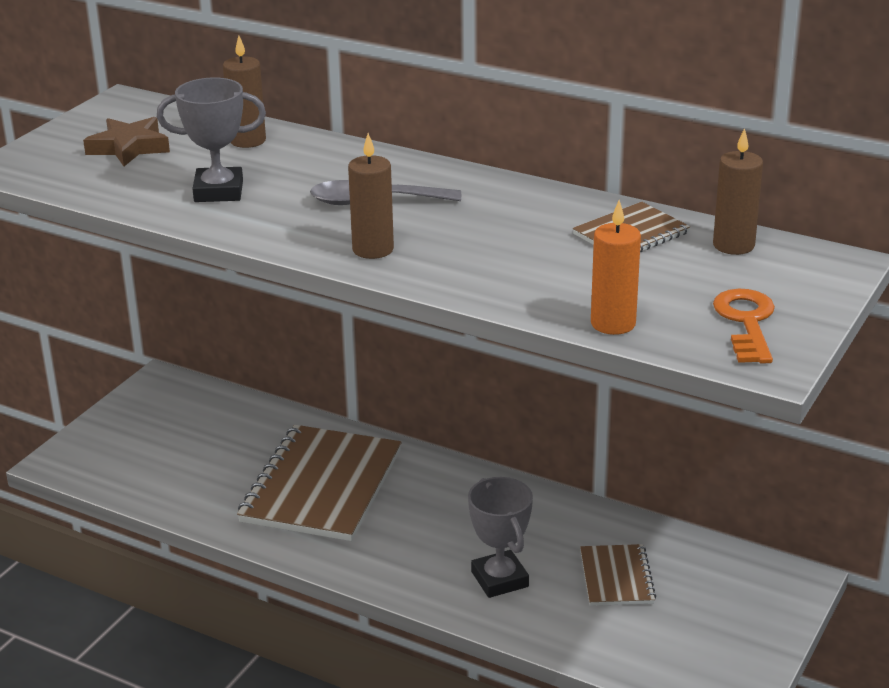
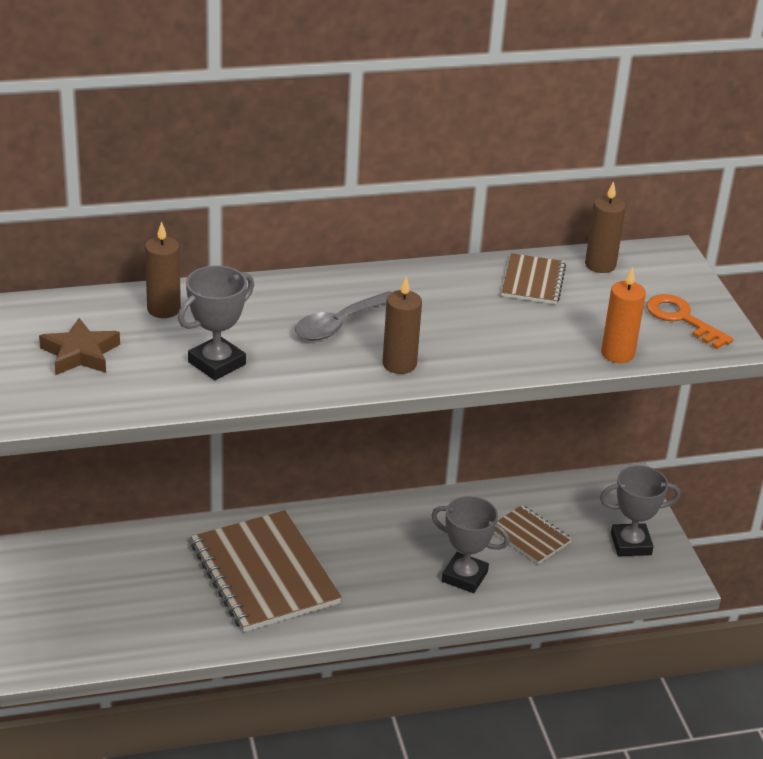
camera: 45 degrees left, 5 degrees up
(721, 639) = (631, 544): none -> grey trophy

